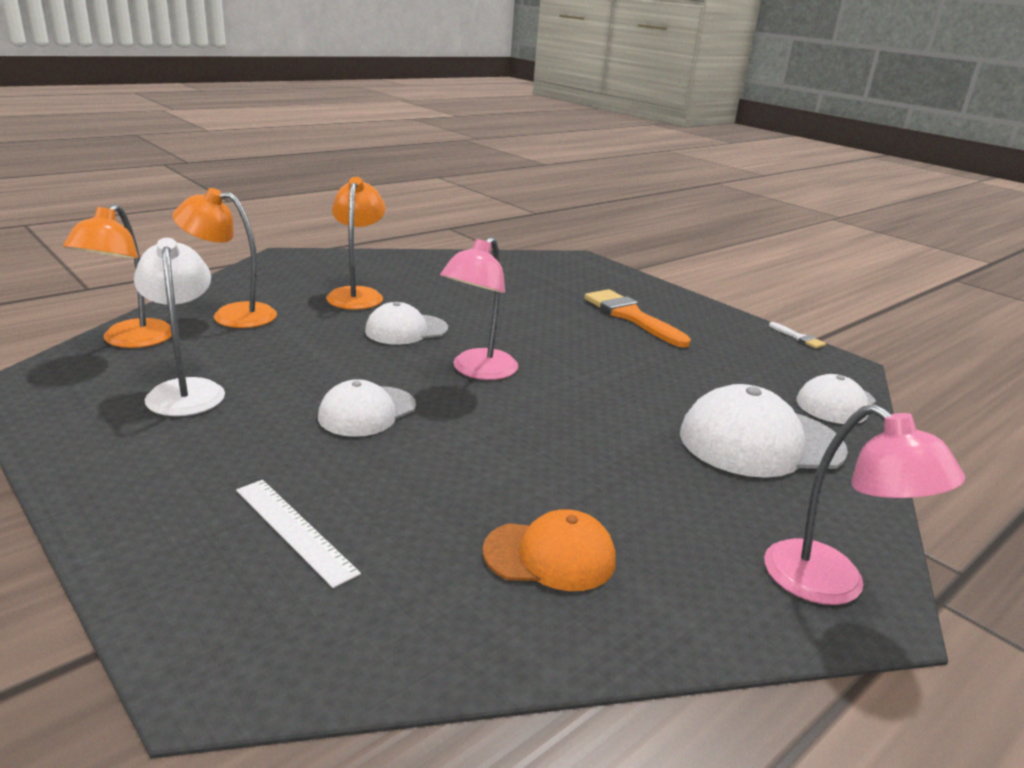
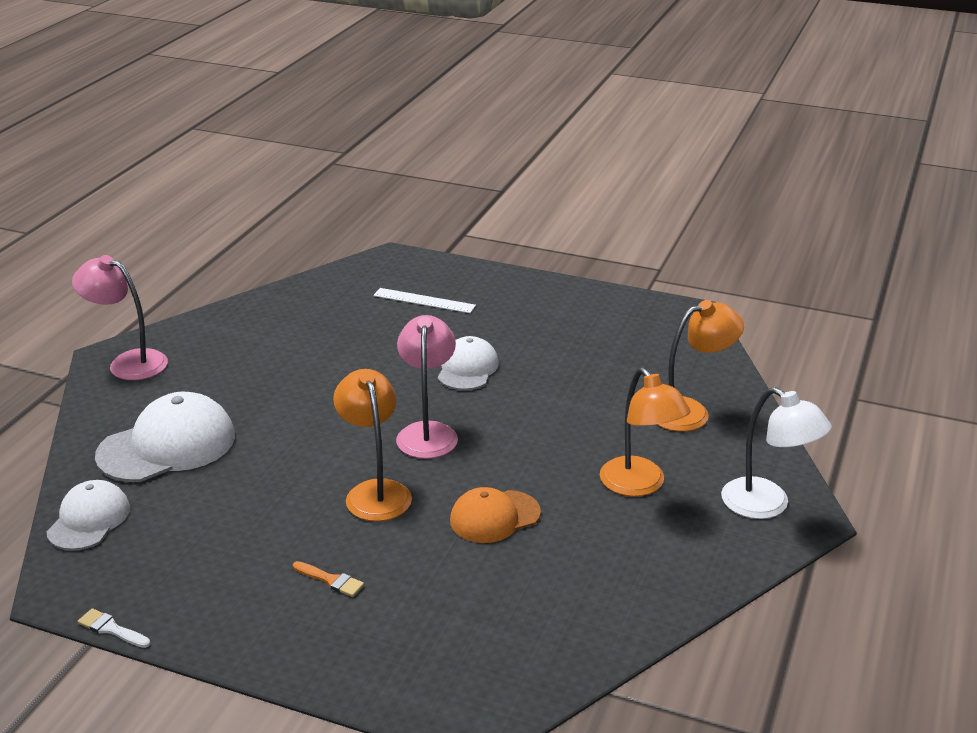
camera: 155 degrees right, 5 degrees up
(131, 340) = (703, 360): orange lamp -> orange lamp (375, 492)
(186, 390) = (597, 342): white lamp -> white lamp (767, 505)
(406, 330) = (534, 455): white cap -> none
(550, 556) = (288, 329): orange cap -> orange cap (494, 517)
(631, 317) = (331, 580): orange brush -> orange brush, size x0.45

